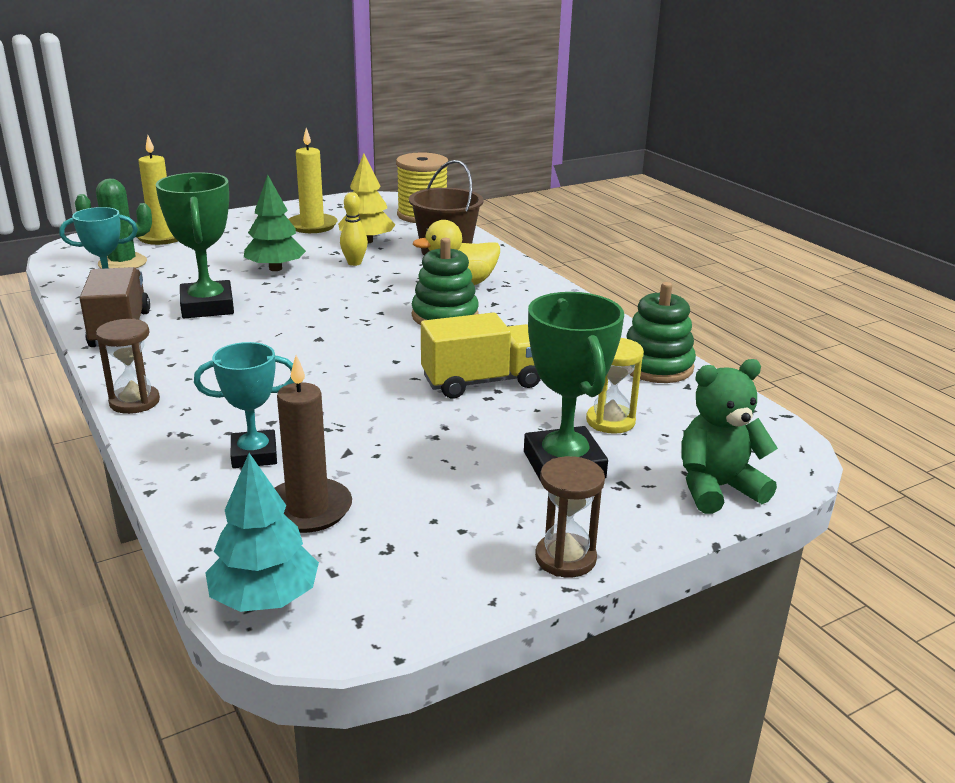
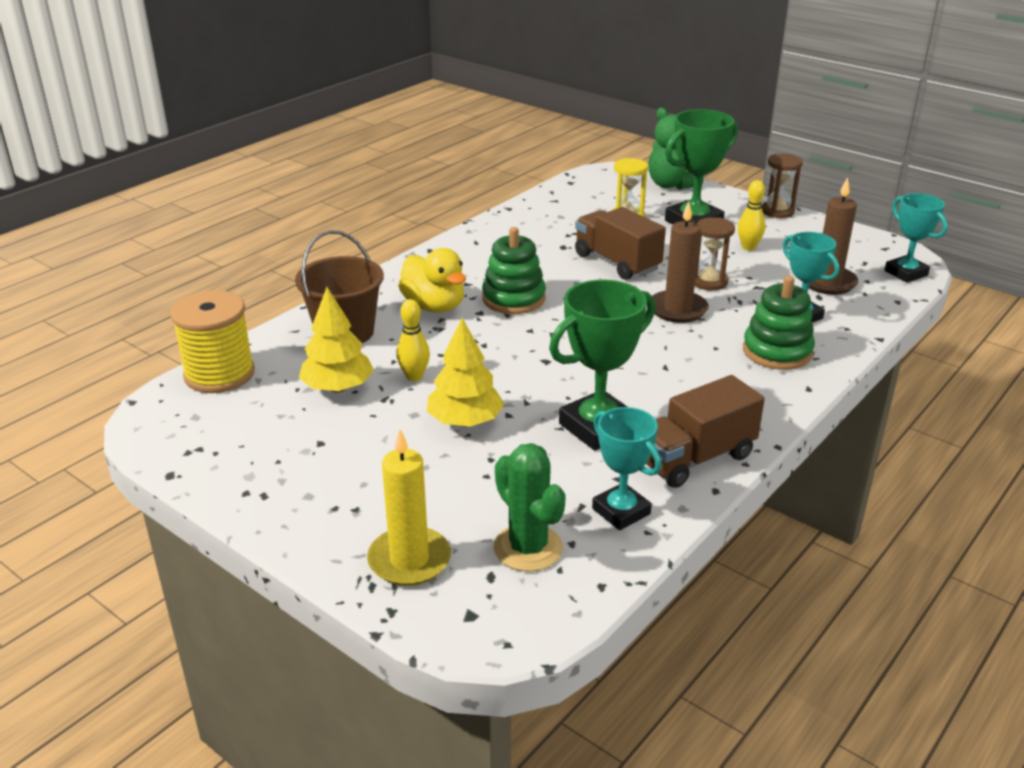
camera: 110 degrees left, 5 degrees up
(134, 402) = (798, 390): brown hourglass -> brown hourglass (709, 281)
(265, 598) = (906, 273): turquoise tree -> turquoise trophy
(275, 268) = (465, 421): green tree -> yellow tree
(312, 226) = (298, 444): yellow candle -> none
(346, 387) = (677, 309): none -> brown candle
(457, 483) = (748, 247): none -> yellow bowling pin
(482, 382) = (617, 262): yellow truck -> brown truck
(656, 366) = (534, 211): green stacking toy -> green stacking toy (777, 351)

